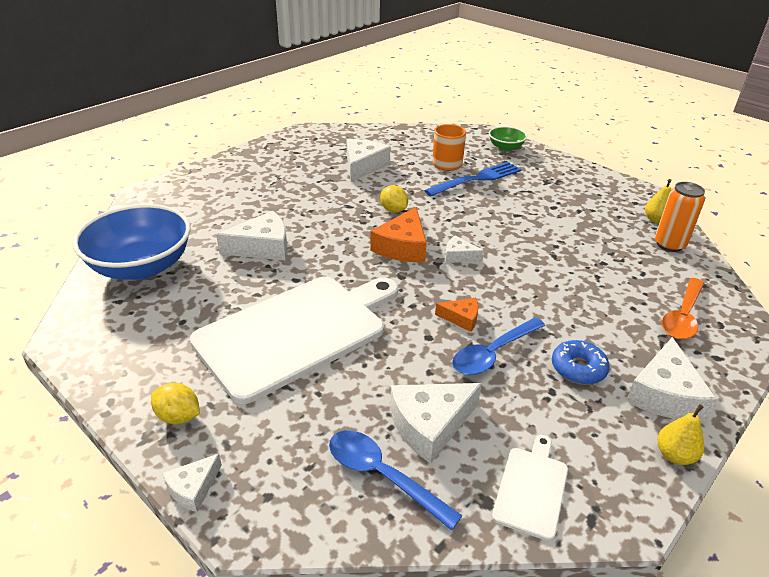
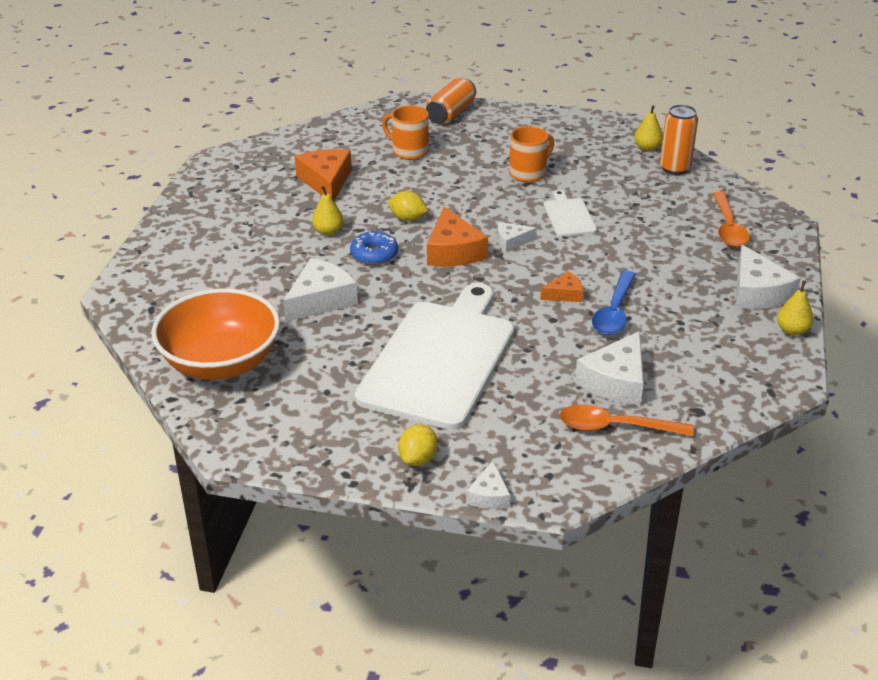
camera: 30 degrees left, 0 degrees up
(141, 266) = (221, 362): blue bowl -> orange bowl
(178, 417) = (418, 459): yellow lemon -> yellow lemon turned 60 degrees counterclockwise
(325, 200) = (328, 232): none -> yellow pear
(363, 166) = (326, 181): white cheese -> orange cheese
(382, 476) = (615, 427): blue spoon -> orange spoon
(476, 179) = (455, 159): blue fork -> none
(505, 147) = (450, 114): green bowl -> orange can
(527, 207) = (528, 173): none -> orange mug
(531, 488) = (720, 390): white cutting board -> white cutting board (568, 216)
(578, 368) = (685, 298): blue donut -> blue donut (374, 254)

